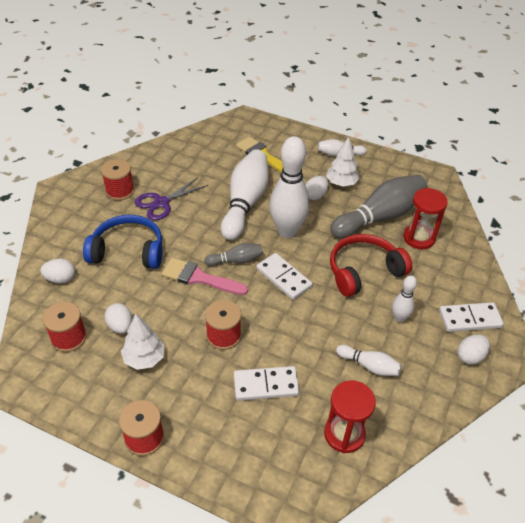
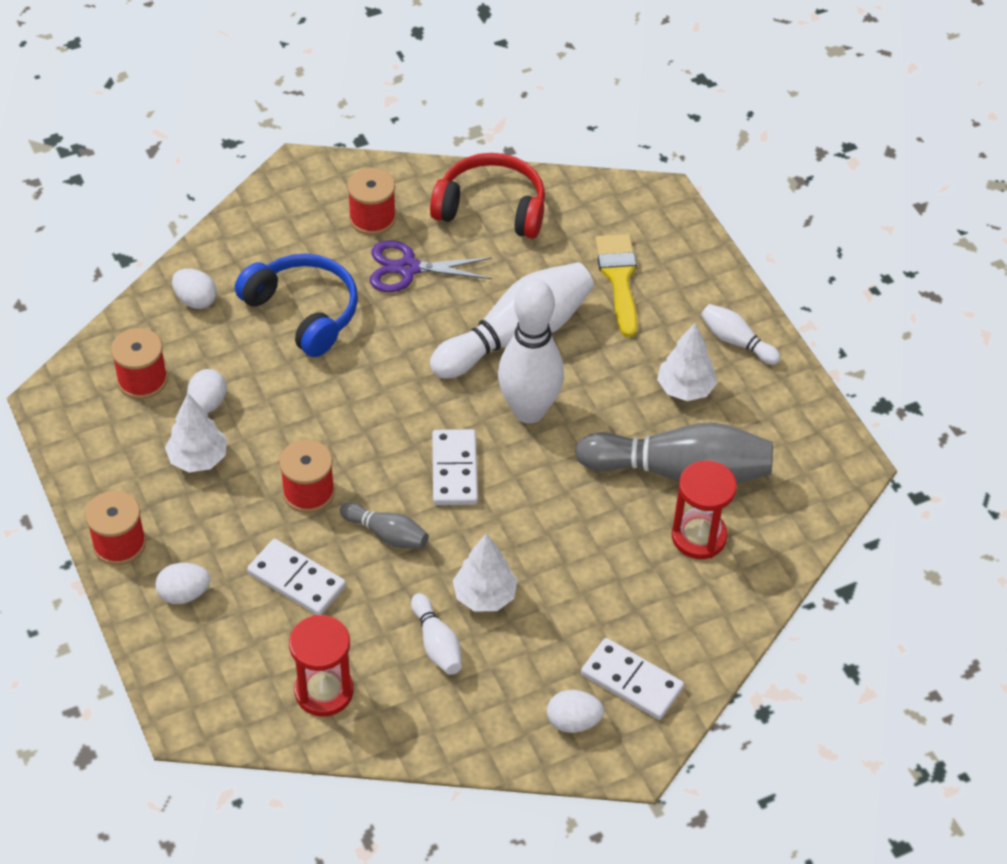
camera: 40 degrees right, 5 degrees up
(199, 278) = (352, 402): pink brush -> none
(236, 260) = (420, 409): grey bowling pin -> grey bowling pin (387, 534)
(315, 195) = (625, 384): white egg -> white egg (184, 594)
(363, 271) = (567, 529): red headphones -> red headphones (491, 208)
(364, 326) = (484, 596): none -> white tree
(399, 318) = (541, 617): white bowling pin -> none

